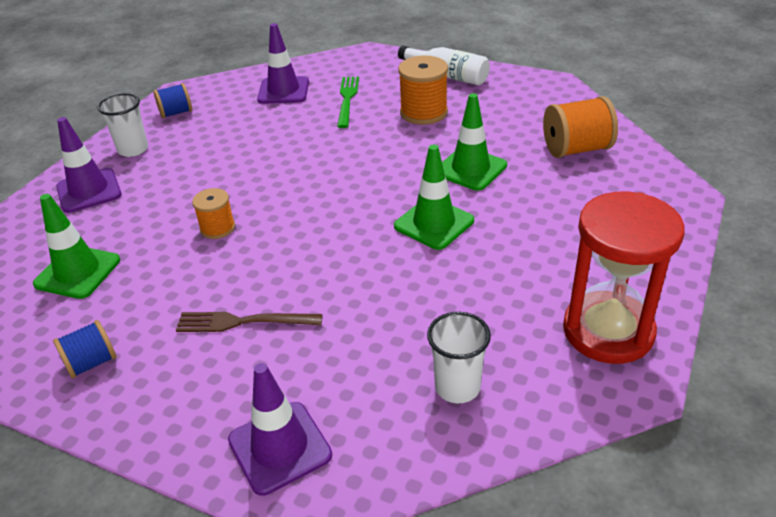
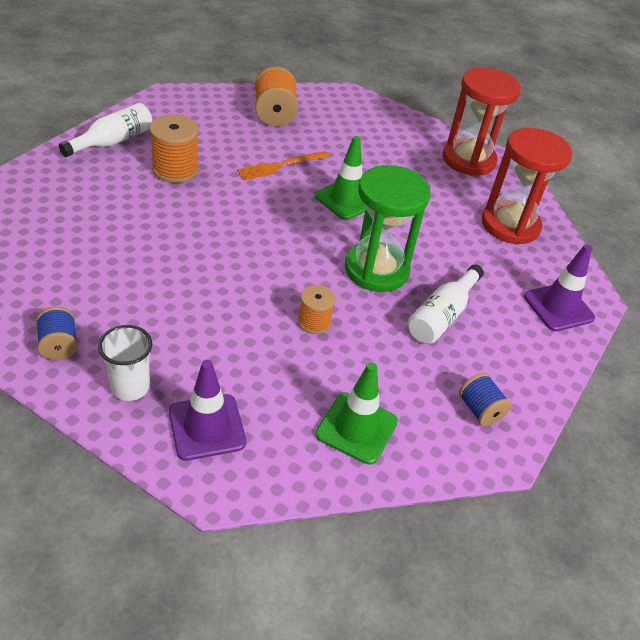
camera: 90 degrees left, 5 degrees up
(242, 322) = (442, 315): brown fork -> white bottle
(283, 91) = (65, 250): purple traffic cone -> none
(310, 261) = (376, 270): none -> green hourglass
(347, 99) = (117, 209): green fork -> none
(457, 387) = (510, 225): white cup -> red hourglass
(470, 169) = (280, 166): green traffic cone -> orange fork

